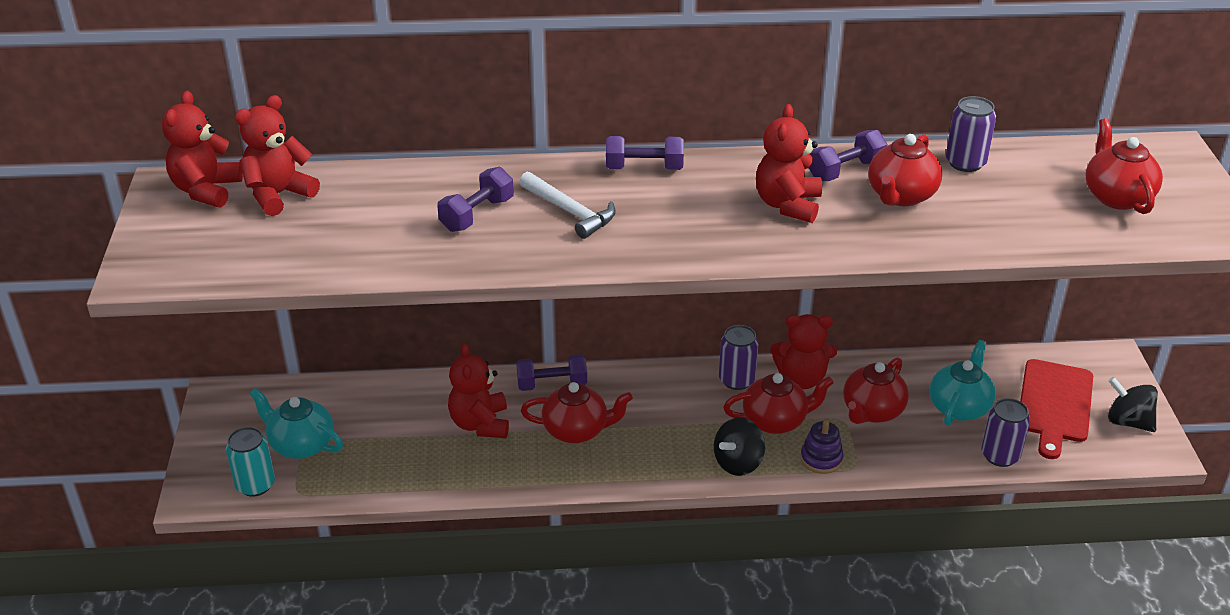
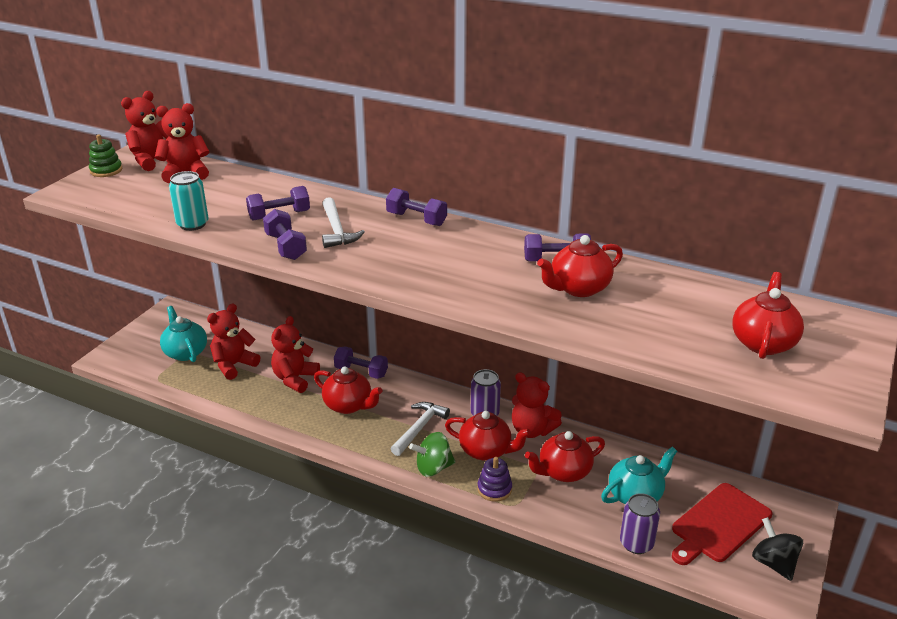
camera: 30 degrees right, 5 degrees down
(157, 224) = (106, 170): none -> green stacking toy
(255, 485) = (140, 365): turquoise can -> turquoise can (192, 224)
(536, 253) = (286, 247): none -> purple dumbbell
(682, 425) = (419, 428): none -> white hammer
(738, 463) = (433, 468): black spinning top -> green spinning top
(787, 205) = (486, 269): red teddy bear -> red teddy bear (234, 365)
(965, 163) = (658, 282): purple can -> none

